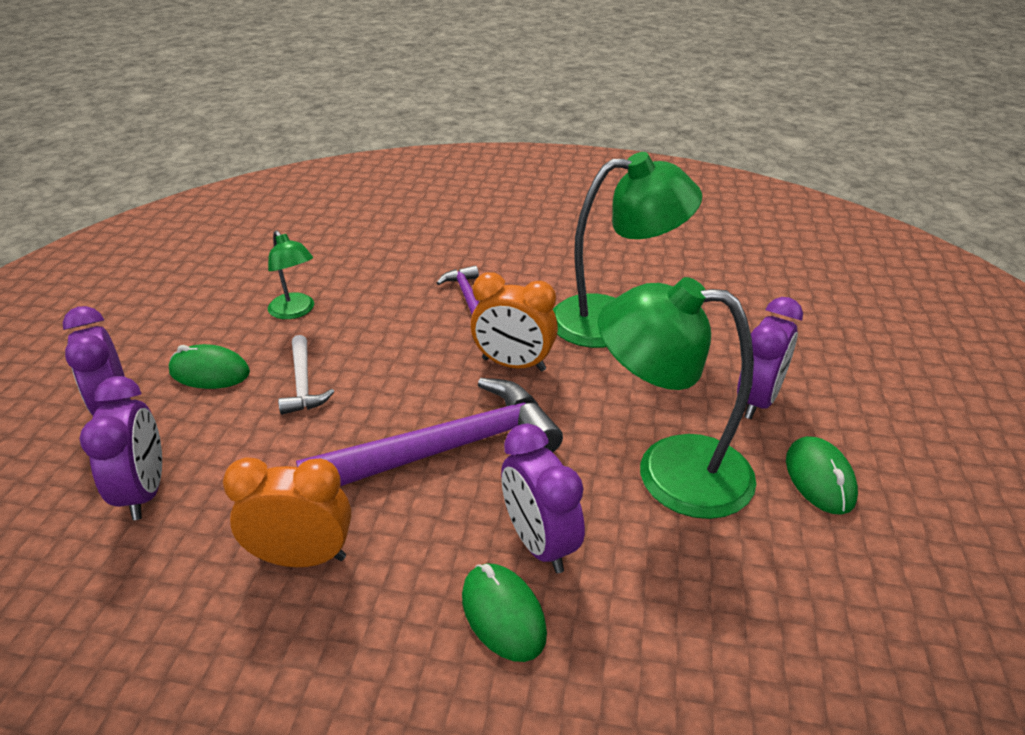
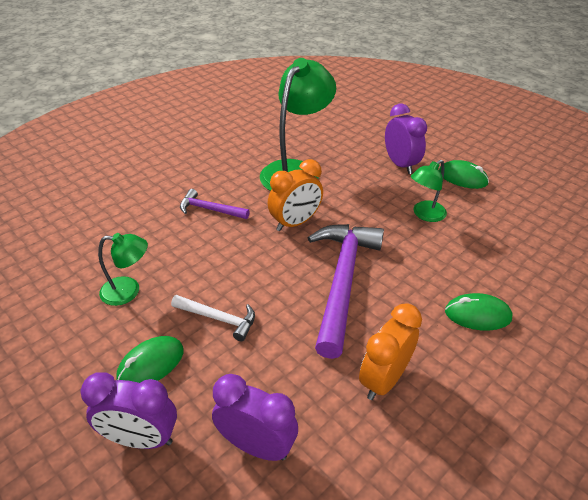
camera: 55 degrees left, 5 degrees up
(539, 543) = (440, 280): purple clock -> none
(670, 471) = (424, 214): green lamp -> green lamp, size x0.52

